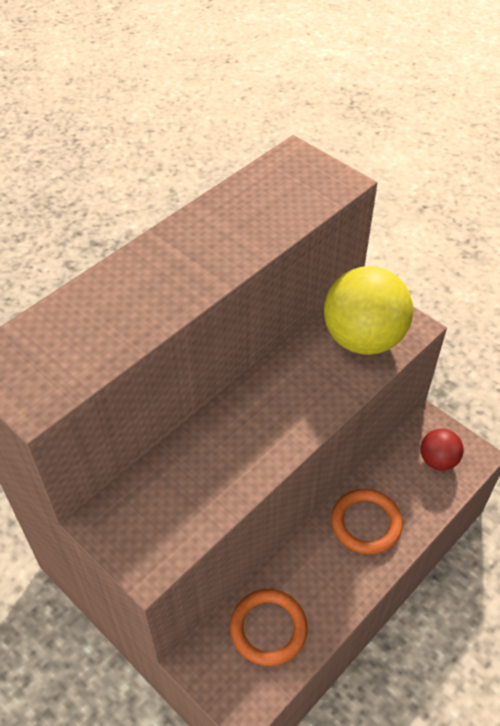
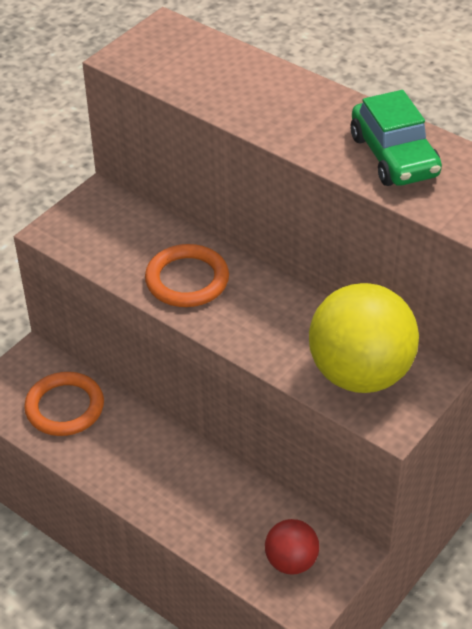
camera: 85 degrees right, 5 degrees down
(247, 217) = (394, 156): none -> green car
(366, 523) = (192, 486): orange ring -> orange ring (187, 280)

